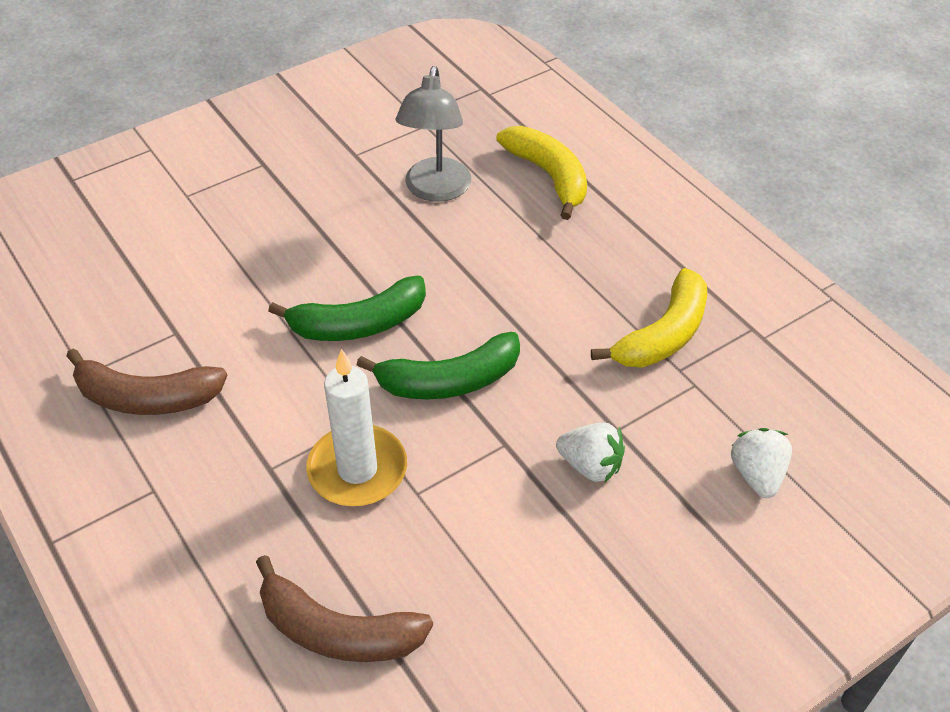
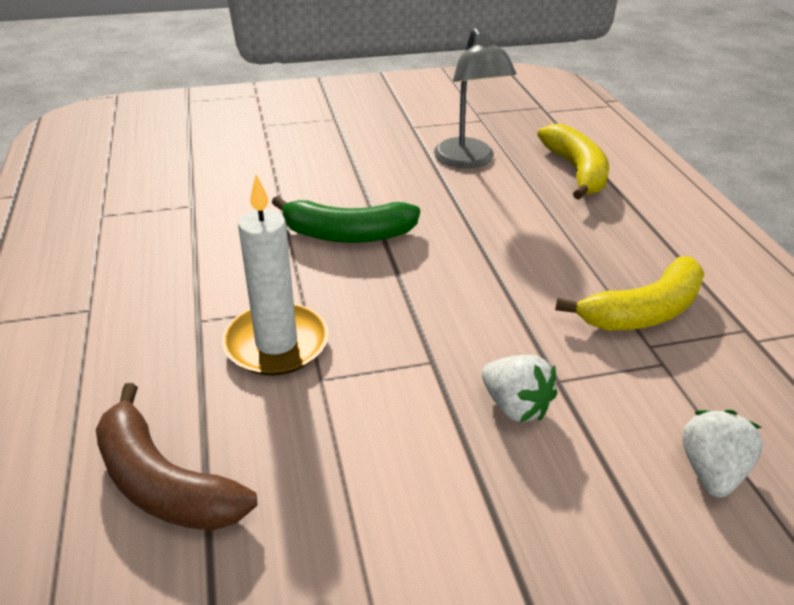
camera: 20 degrees right, 10 degrees down
(147, 398) = (136, 242): brown banana -> none
(435, 190) = (468, 160): grey lamp -> grey lamp turned 45 degrees counterclockwise
(449, 381) = (406, 295): green banana -> none

